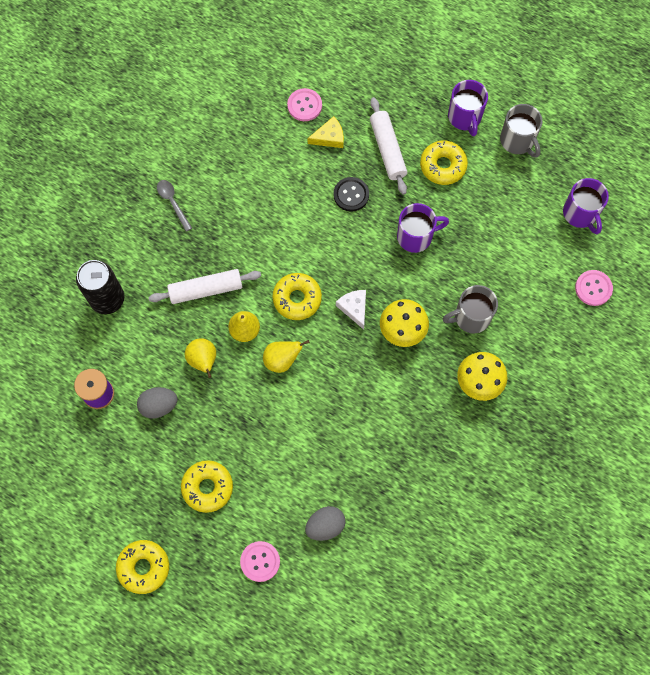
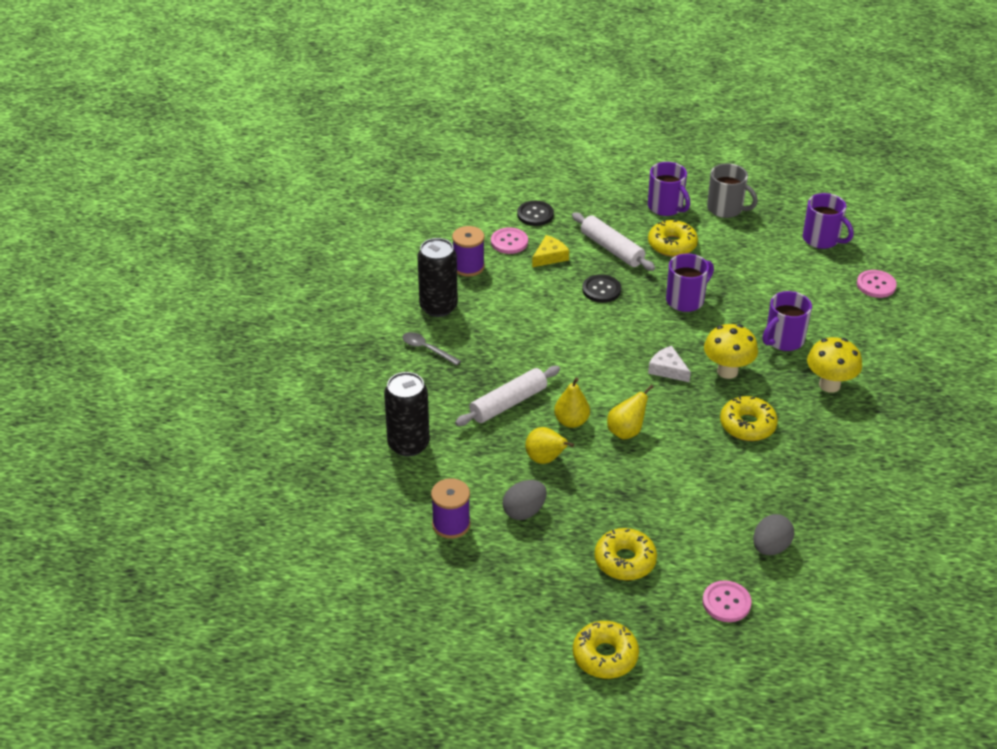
camera: 25 degrees left, 30 degrees down
(206, 158) = (438, 307): none -> black can
(255, 121) = (468, 267): none -> purple spool
(297, 299) = (606, 380): yellow donut -> yellow donut (747, 425)
(345, 80) = (535, 214): none -> black button
(471, 317) = (783, 340): grey mug -> purple mug

